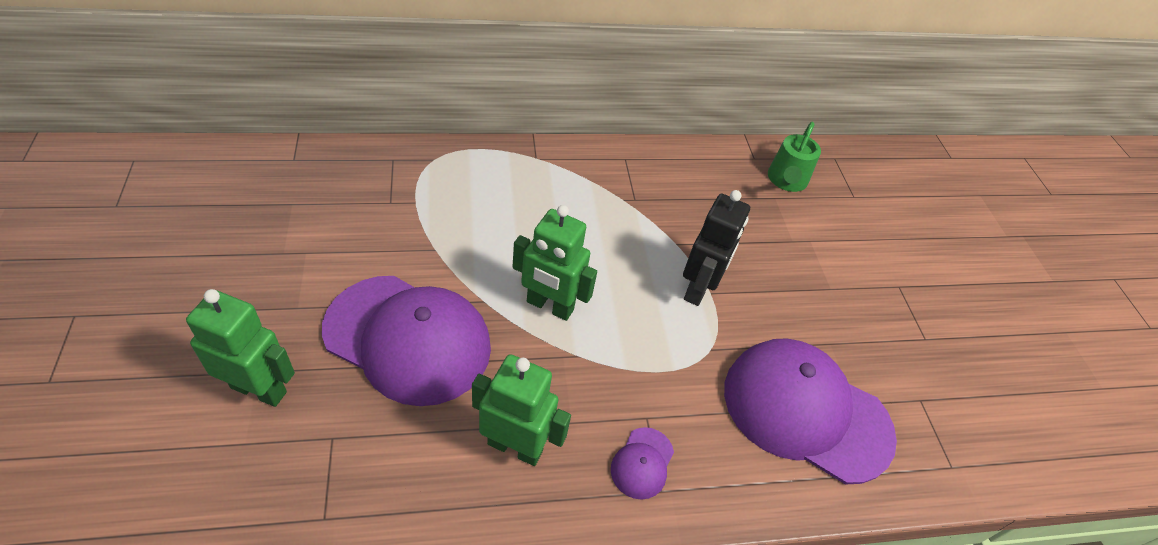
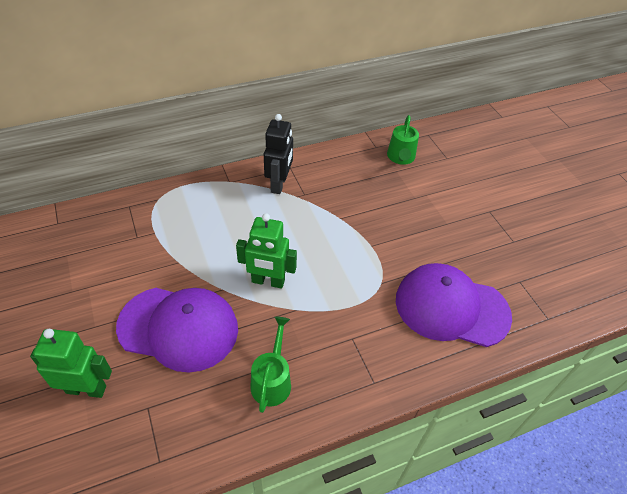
camera: 10 degrees left, 0 degrees up
(515, 446) = (272, 380): green robot -> green watering can
(642, 463) = (357, 368): purple cap -> none
(699, 288) = (363, 244): black robot -> black robot (279, 184)

